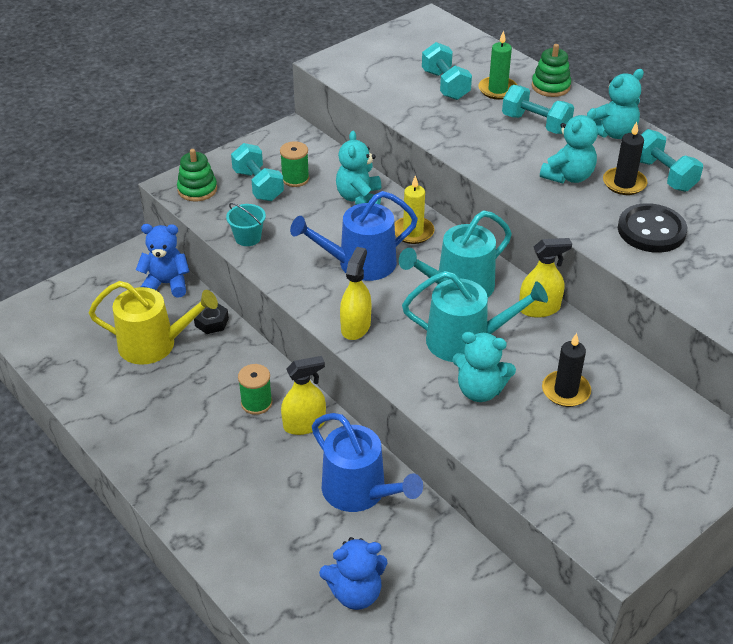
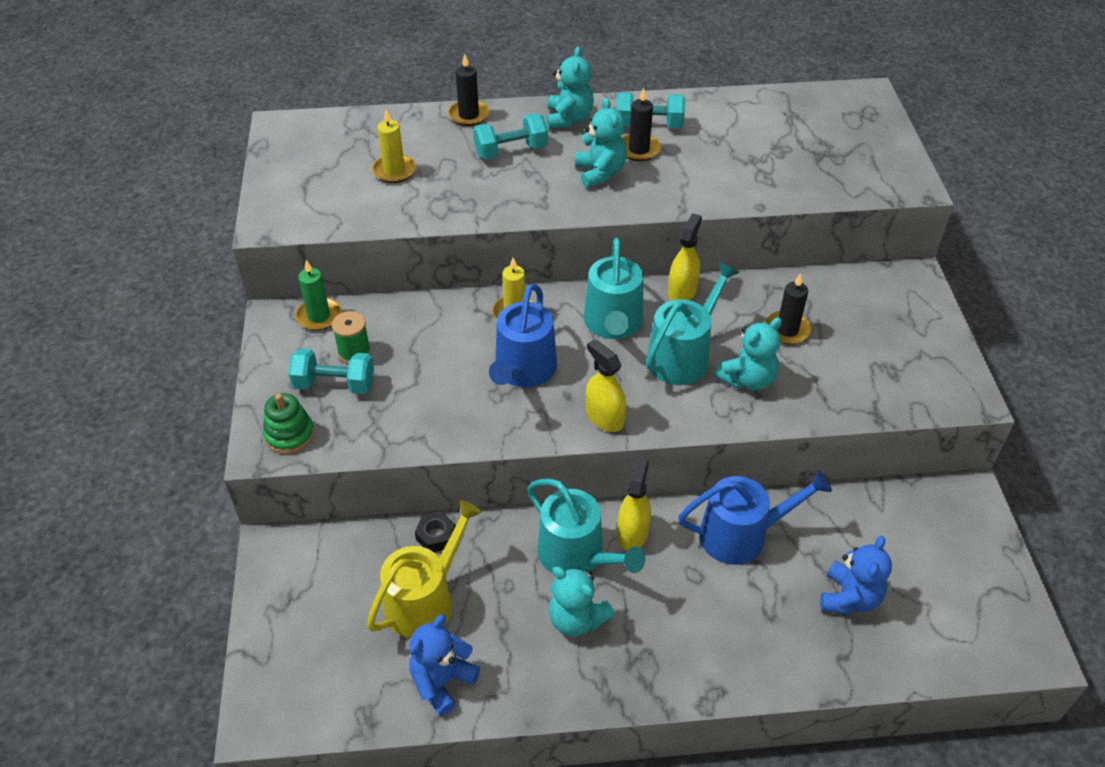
camera: 55 degrees left, 5 degrees up
(166, 284) = (344, 546): blue teddy bear -> blue teddy bear (442, 681)
(248, 238) = (407, 432): turquoise bucket -> none
(256, 403) = (577, 555): green spool -> turquoise watering can
(359, 198) = (431, 323): turquoise teddy bear -> turquoise teddy bear (576, 619)
(445, 85) = (394, 171): turquoise dumbbell -> yellow candle
(497, 90) = (438, 145): green candle -> green candle (319, 316)
(550, 86) = (469, 115): green stacking toy -> black candle
(651, 230) = (709, 169): black button -> none

